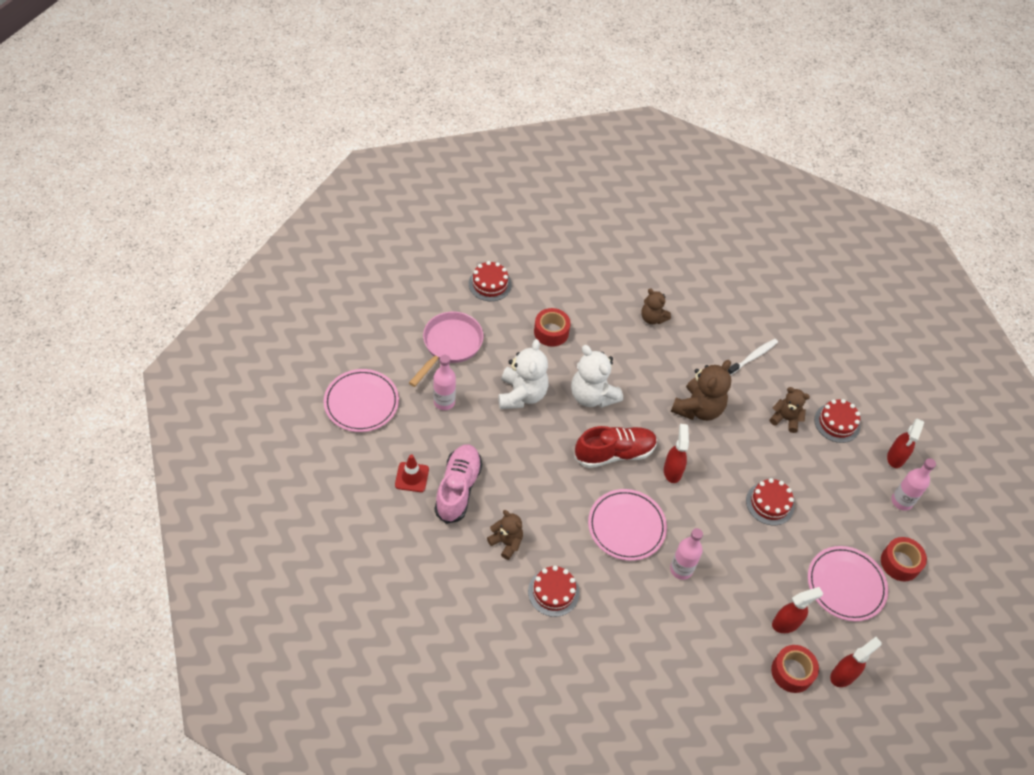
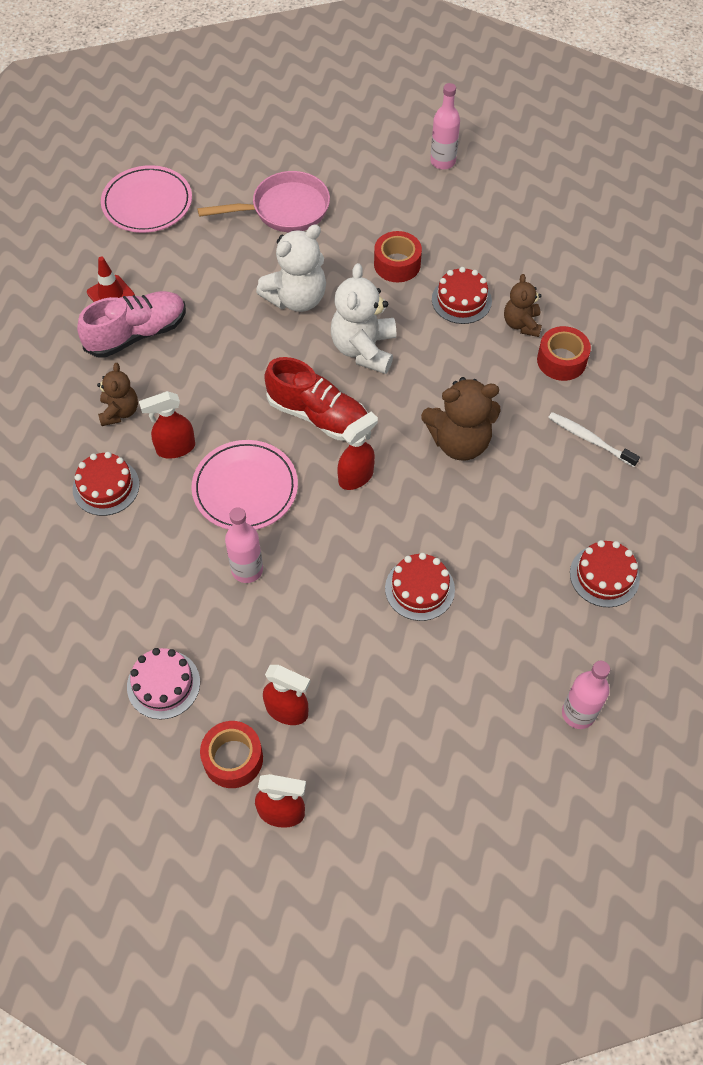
camera: 50 degrees right, 5 degrees up
(444, 402) = (218, 253): pink bottle -> pink bottle (443, 162)
(490, 284) = (391, 182): red cake -> red cake (461, 300)
(715, 668) = (163, 684): none -> pink cake
(753, 357) = (589, 439): white toothbrush -> white toothbrush turned 150 degrees counterclockwise
(785, 419) = (546, 525): brown teddy bear -> none
(846, 585) = (399, 734): pink plate -> none
(896, 457) = (631, 666): red spray bottle -> red spray bottle (175, 448)
(900, 563) = (492, 769): red tape -> red tape (561, 360)

